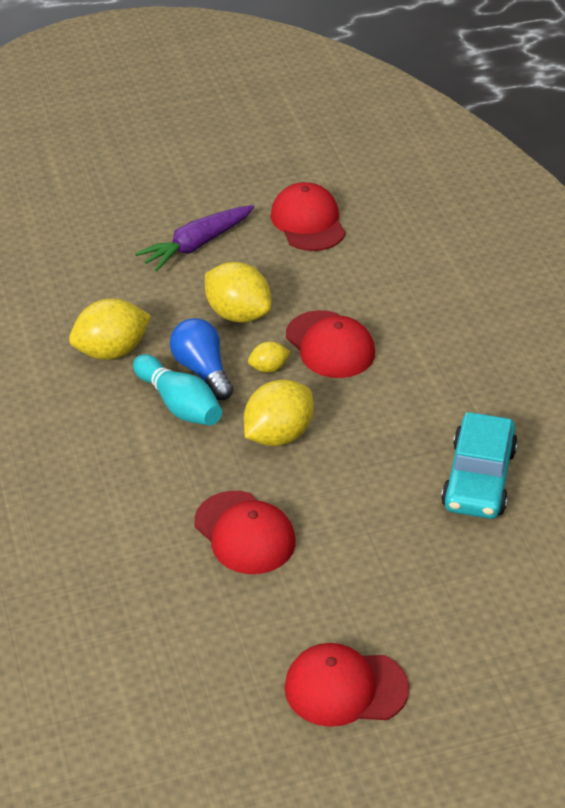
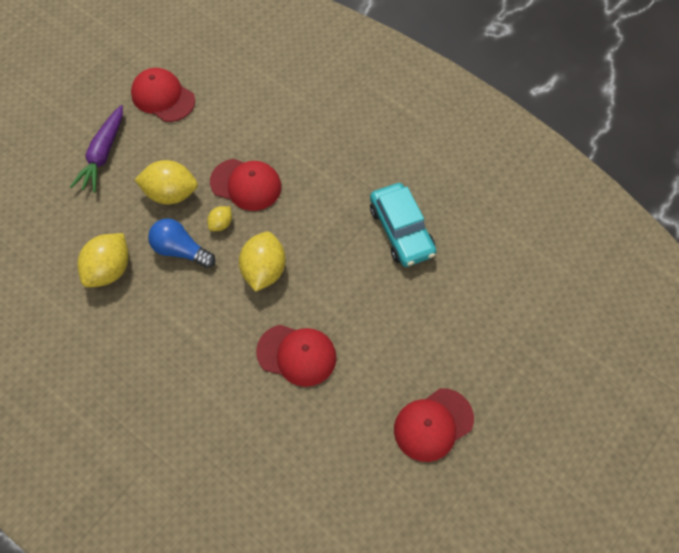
camera: 35 degrees left, 20 degrees up
(179, 404) = (185, 285): turquoise bowling pin -> none

